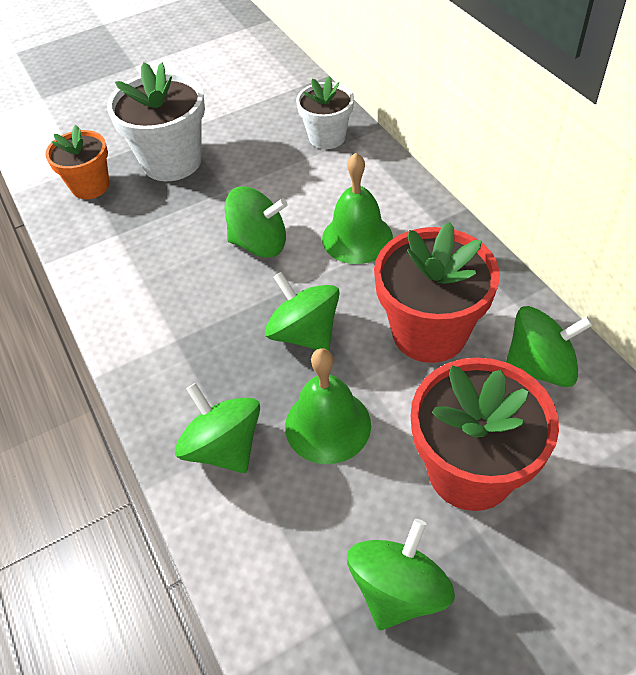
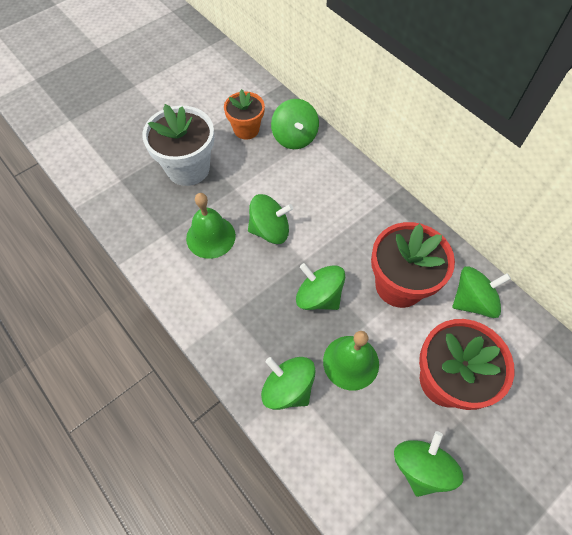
camera: 15 degrees left, 10 degrees up
(90, 186) = (133, 195): orange flower pot -> orange flower pot (246, 129)
(327, 137) = (294, 137): white flower pot -> green spinning top
(357, 238) = (335, 218): green bell -> green bell (211, 237)

